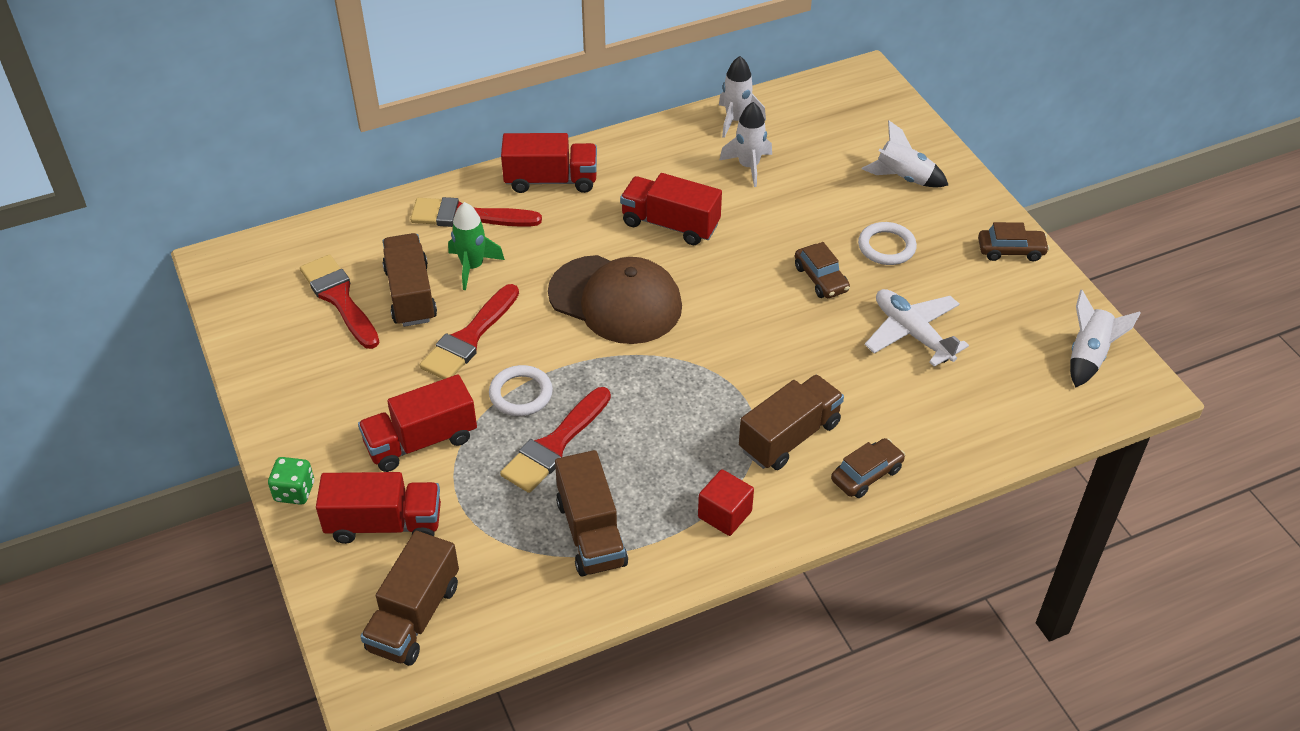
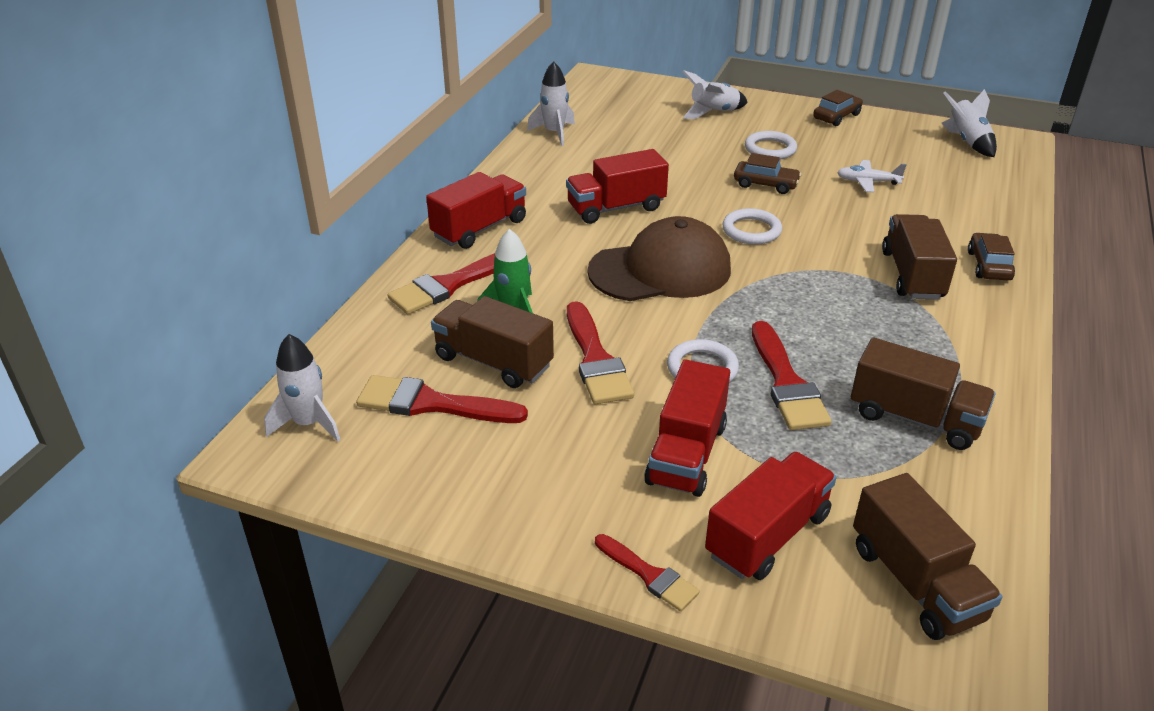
camera: 45 degrees left, 10 degrees down
(294, 491) = (649, 575): green dice -> red brush
(724, 514) = (964, 343): red cube -> none
(736, 313) = (751, 230): none -> white ring
(748, 166) = (609, 152): white rocket -> white rocket (308, 423)
(912, 333) = (868, 182): white plane -> white plane, size x0.64

